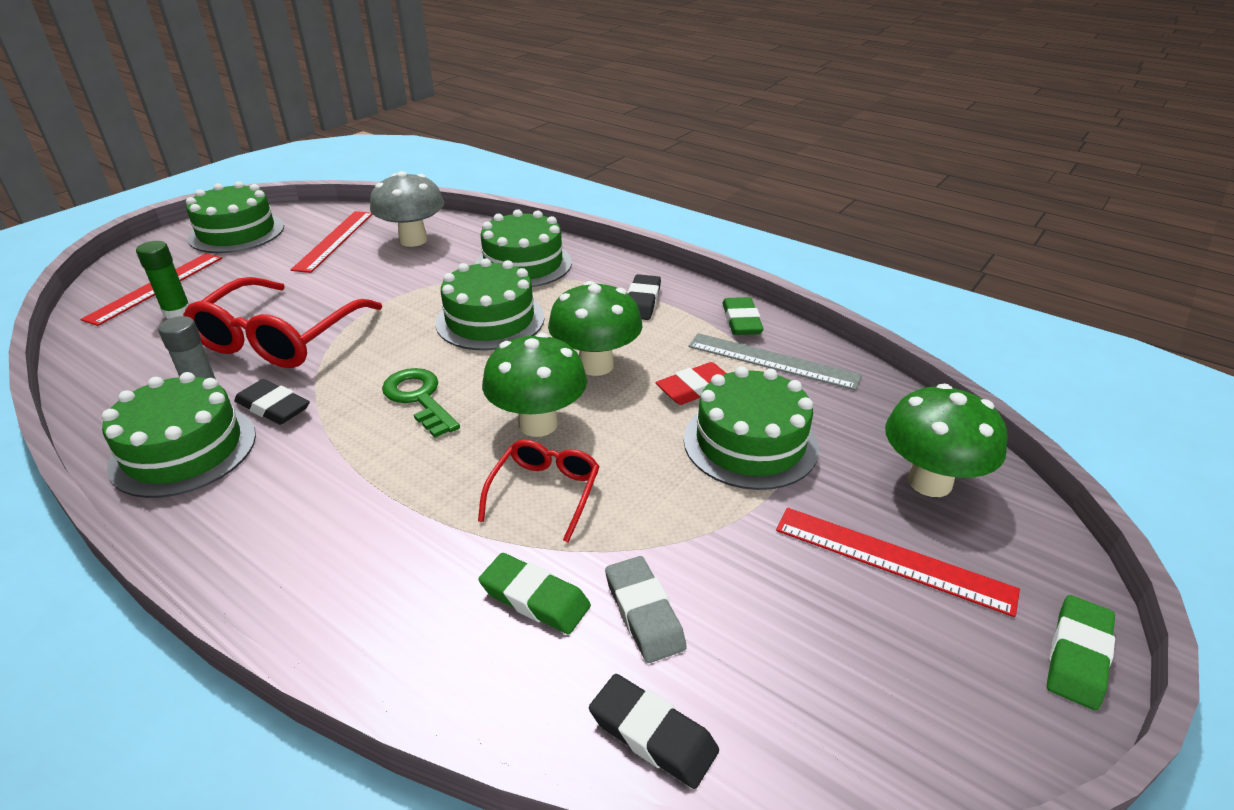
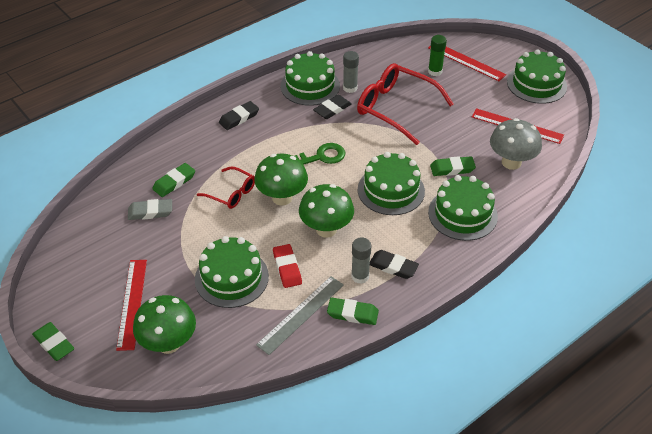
camera: 105 degrees right, 10 degrees up
(432, 278) = (452, 168): none -> green eraser
(652, 734) = (102, 203): black eraser -> black eraser (239, 118)
(674, 324) = (360, 276): none -> grey glue stick
(892, 559) = (132, 303): red ruler -> red ruler turned 45 degrees counterclockwise

